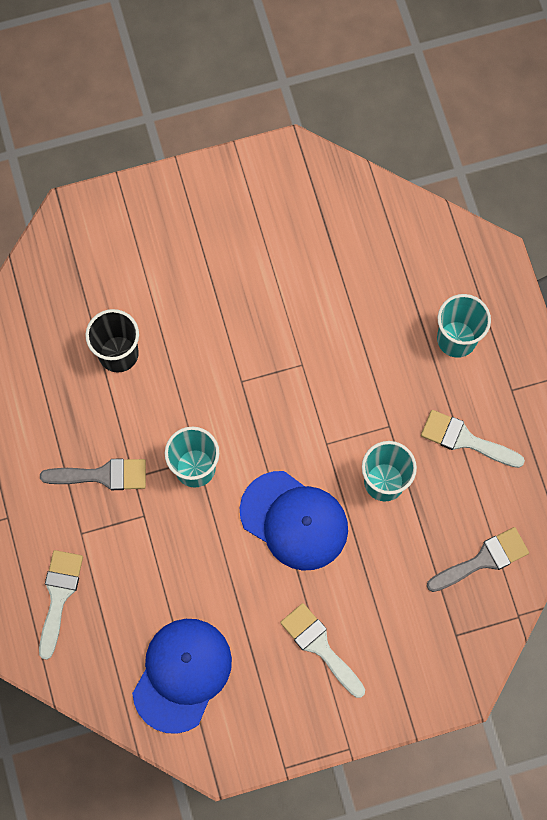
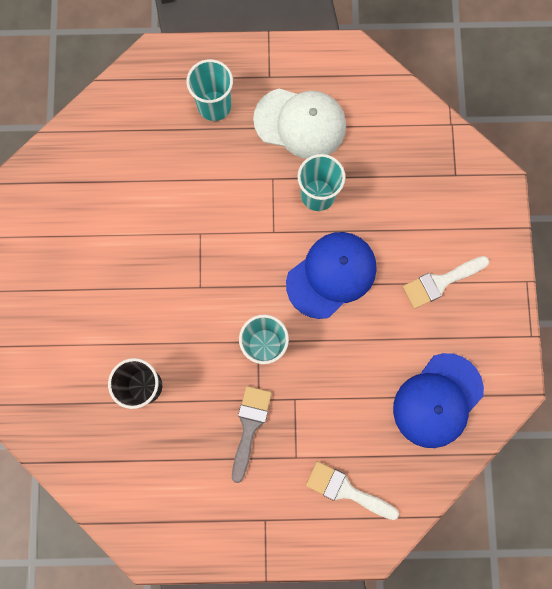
camera: 75 degrees left, 5 degrees up
(182, 674) = (437, 400): blue cap -> blue cap turned 90 degrees counterclockwise
(465, 440) = (300, 123): white brush -> white cap
(483, 559) = (400, 137): grey brush -> none

